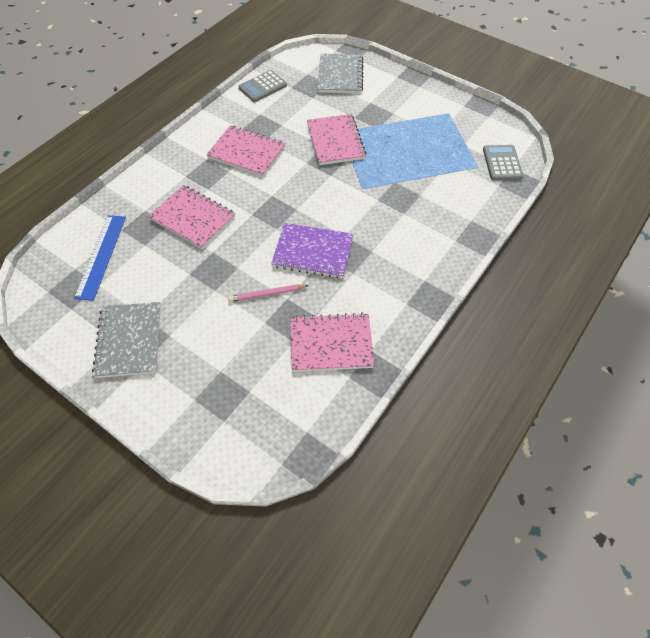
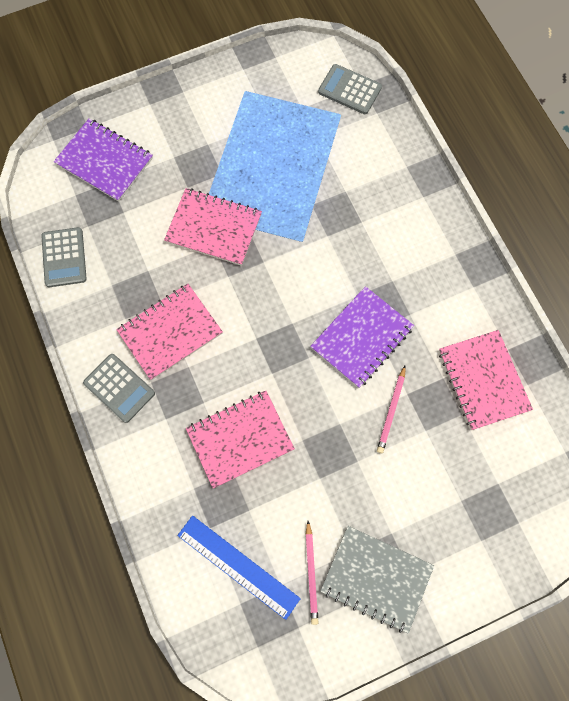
camera: 60 degrees left, 15 degrees up
(115, 299) = (311, 573): none -> pink pencil
(193, 146) = (119, 388): none -> grey calculator
(331, 343) = (483, 380): pink notebook -> pink notebook turned 45 degrees counterclockwise
(340, 75) = (104, 161): grey notebook -> purple notebook

